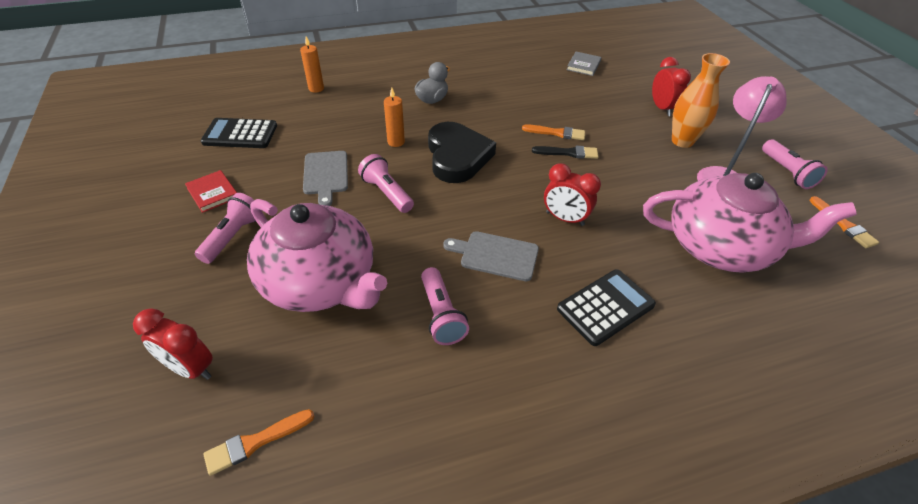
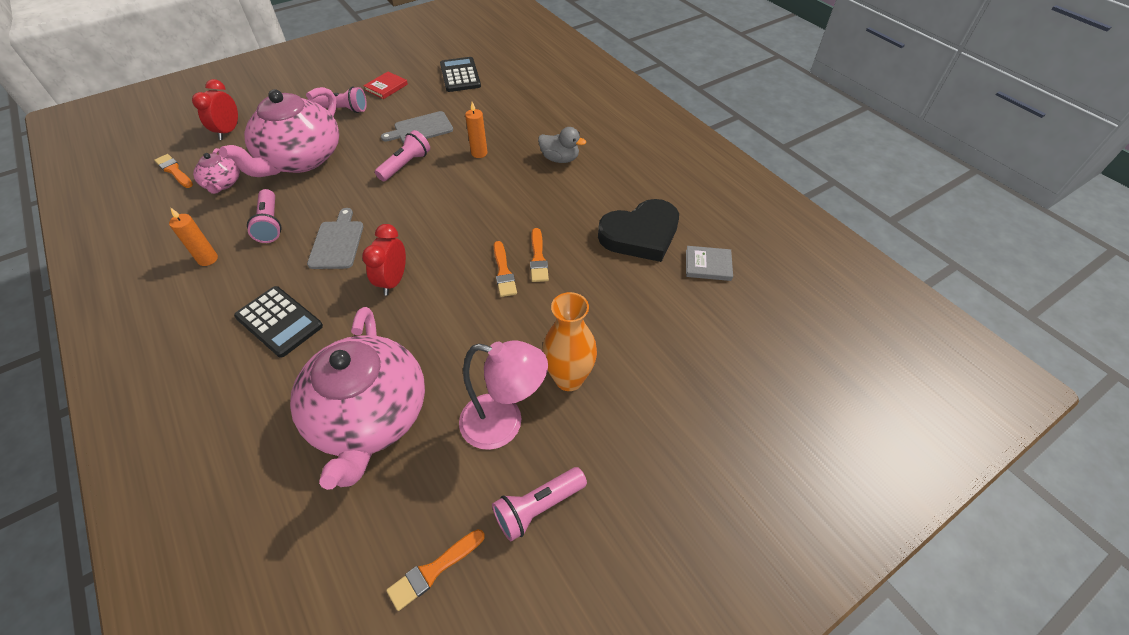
camera: 75 degrees right, 5 degrees up
(316, 88) = (544, 90): orange candle -> orange candle (208, 259)
(327, 370) = (223, 183): none -> pink teapot
(441, 314) = (270, 224): pink flashlight -> pink flashlight turned 75 degrees counterclockwise
(457, 156) = (469, 194): black heart -> black heart (640, 235)
(568, 153) = (503, 272): black brush -> orange brush
(662, 108) = (640, 355): red clock -> none

